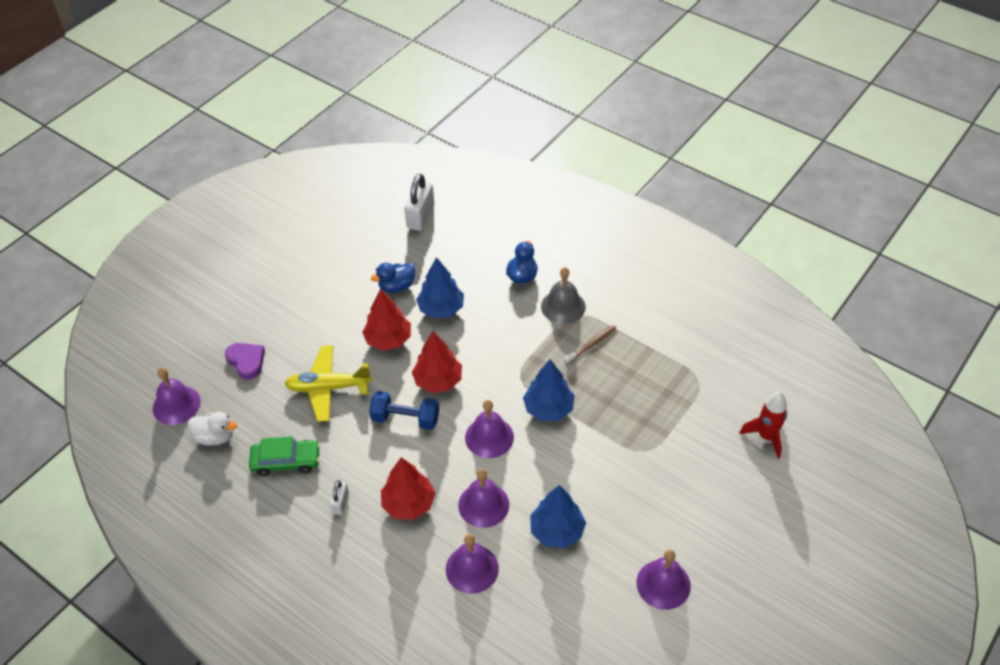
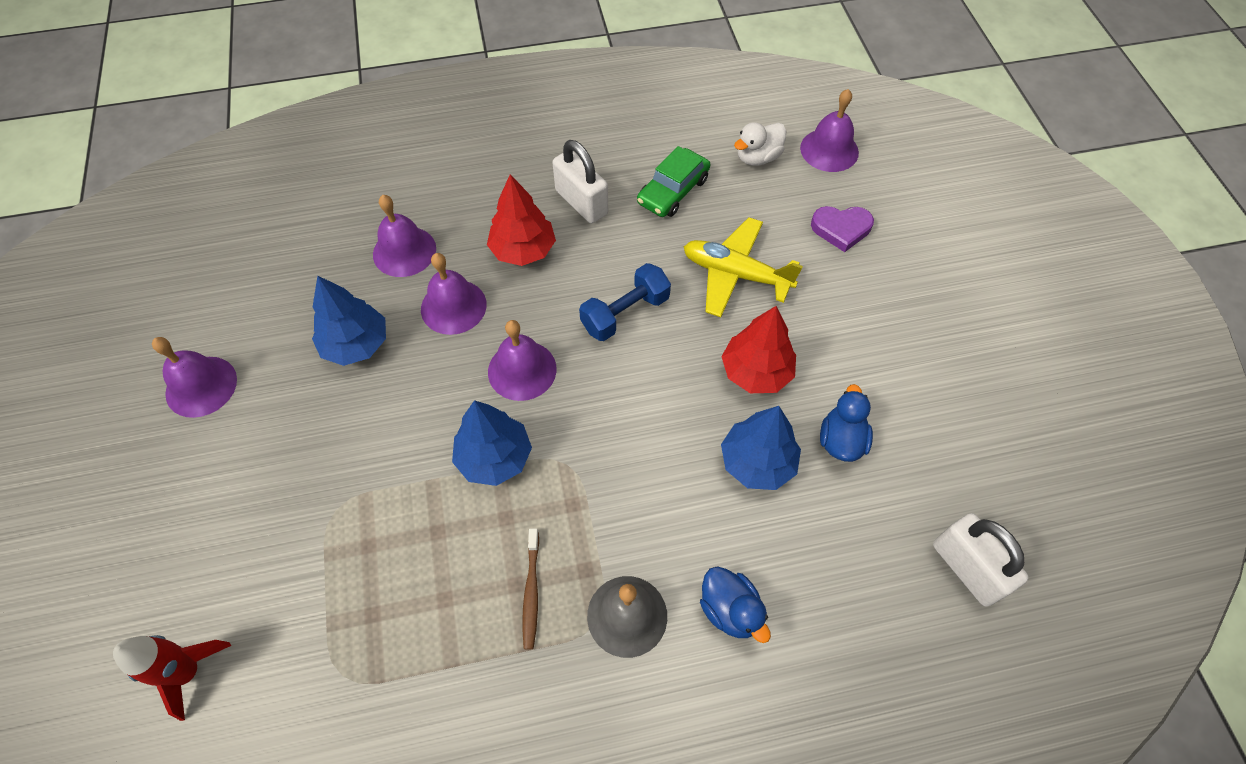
camera: 130 degrees right, 10 degrees up
(328, 388) = (735, 274): yellow plane -> yellow plane turned 105 degrees counterclockwise
(340, 503) = (581, 202): white padlock -> white padlock, size x1.84
(438, 381) = (646, 378): red tree -> none

